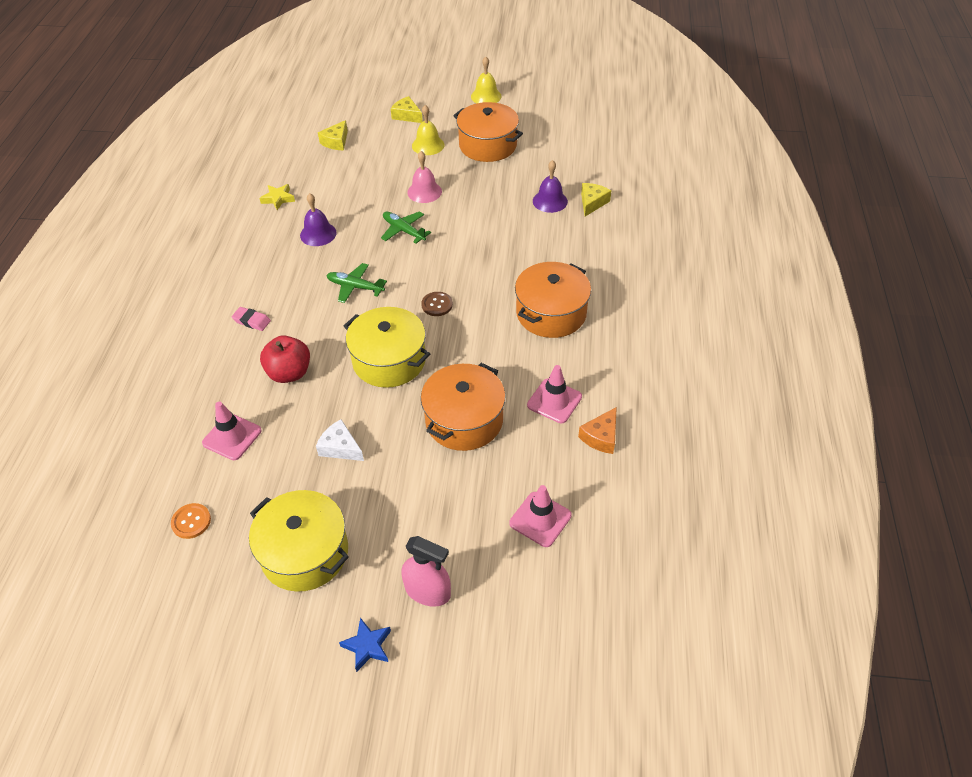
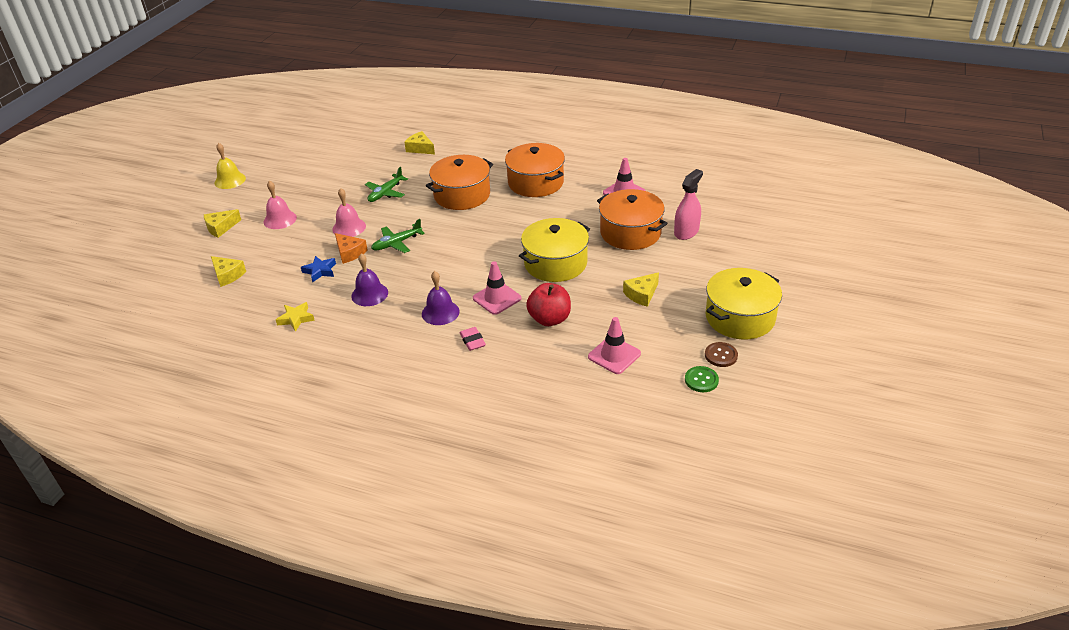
camera: 75 degrees left, 10 degrees down
(191, 521) = (701, 380): orange button -> green button
(251, 321) = (472, 341): pink eraser -> pink eraser turned 60 degrees counterclockwise
(340, 447) = (642, 294): white cheese -> yellow cheese
(355, 287) = (457, 276): green plane -> green plane (386, 193)
(367, 646) = (819, 292): blue star -> blue star (320, 271)
(427, 591) = (778, 262): pink spray bottle -> pink spray bottle (686, 232)
(428, 145) = (280, 219): yellow bell -> pink bell
(437, 305) = (501, 234): brown button -> brown button (721, 355)
(487, 145) = (306, 187): orange pot -> orange pot (462, 195)
(540, 519) = (725, 211): pink traffic cone -> pink traffic cone (497, 298)
(550, 201) = (405, 167): purple bell -> purple bell (440, 312)
(601, 437) = (661, 179): orange cheese -> orange cheese (349, 253)

